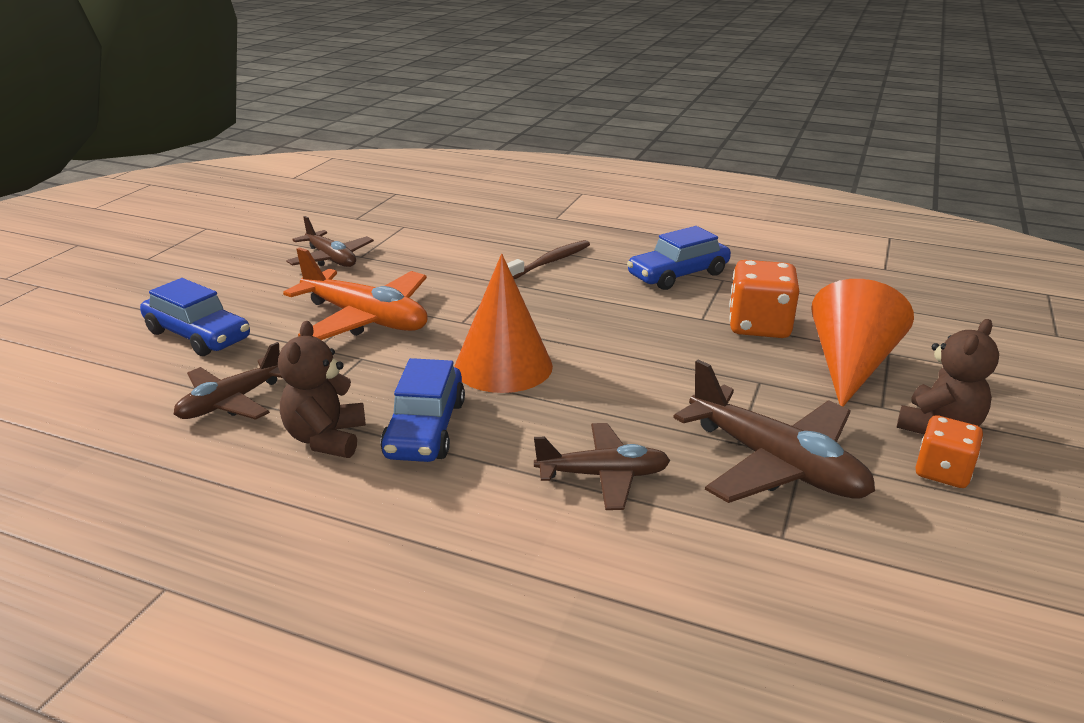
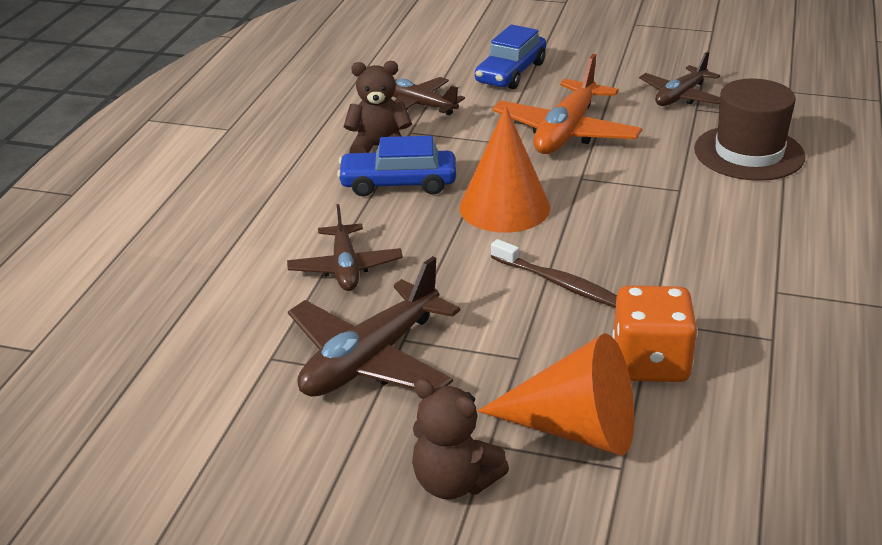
camera: 85 degrees right, 5 degrees up
(454, 248) = (749, 153): none -> brown hat
(549, 262) = (747, 212): brown toothbrush -> brown toothbrush (558, 282)
(678, 275) = (765, 303): blue car -> none
(942, 472) = (369, 470): orange dice -> none

